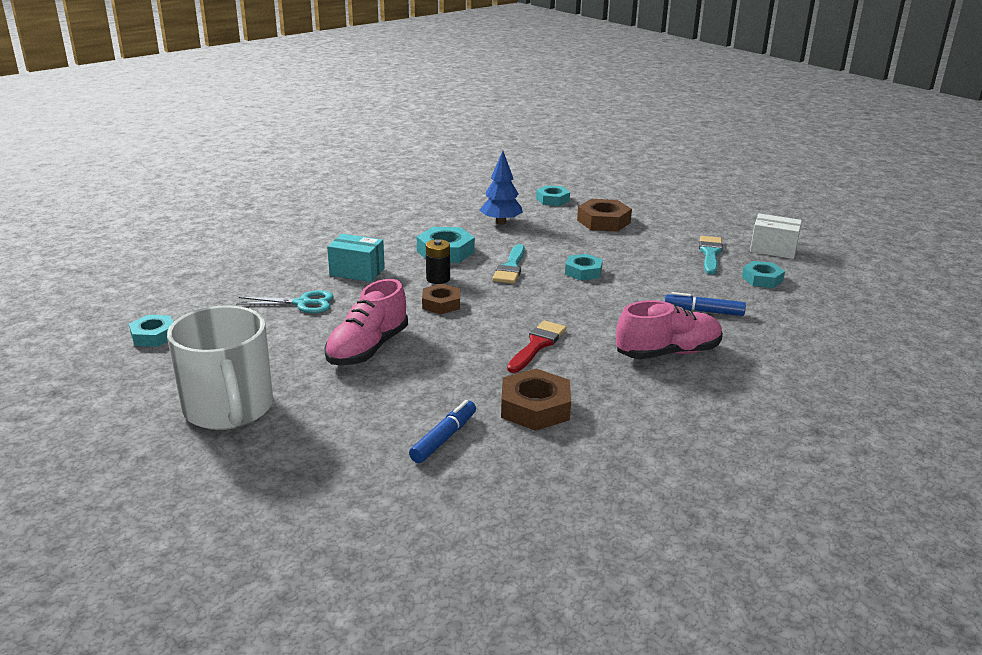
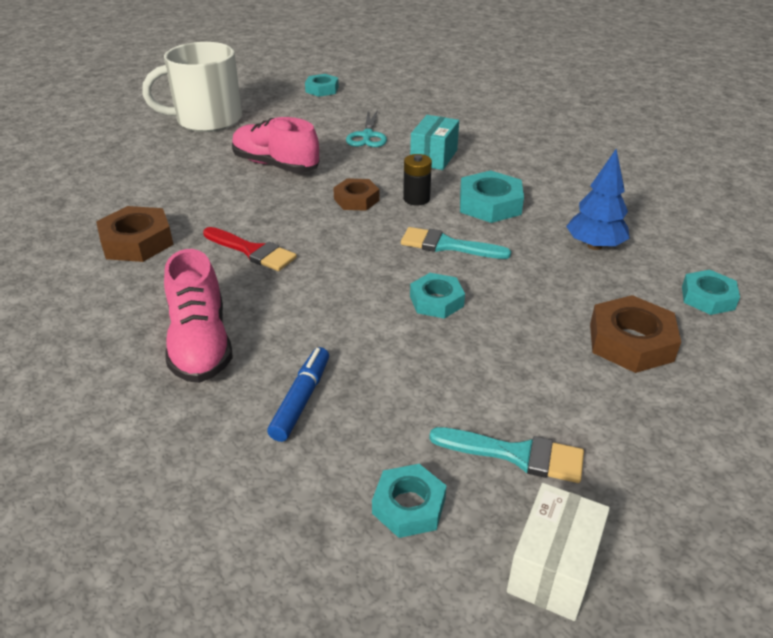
camera: 95 degrees right, 10 degrees up
(444, 438) = (118, 197): blue marker -> none

